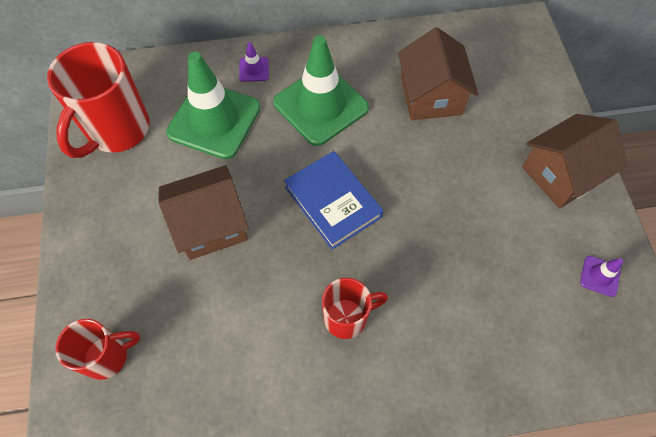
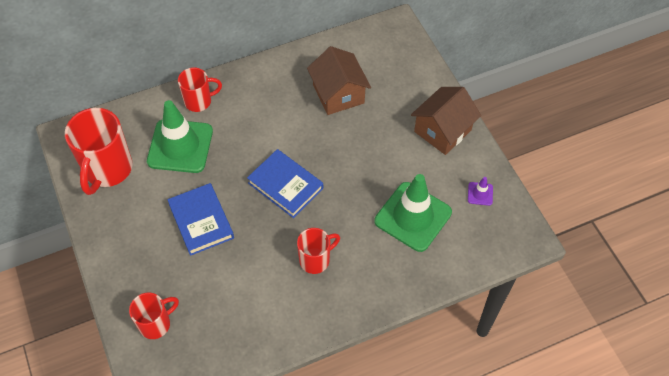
camera: 15 degrees left, 5 degrees down
(210, 225) = (201, 221): brown house -> blue book
(254, 69) = (199, 101): purple traffic cone -> red mug
(320, 105) = (258, 118): green traffic cone -> green traffic cone (413, 216)

